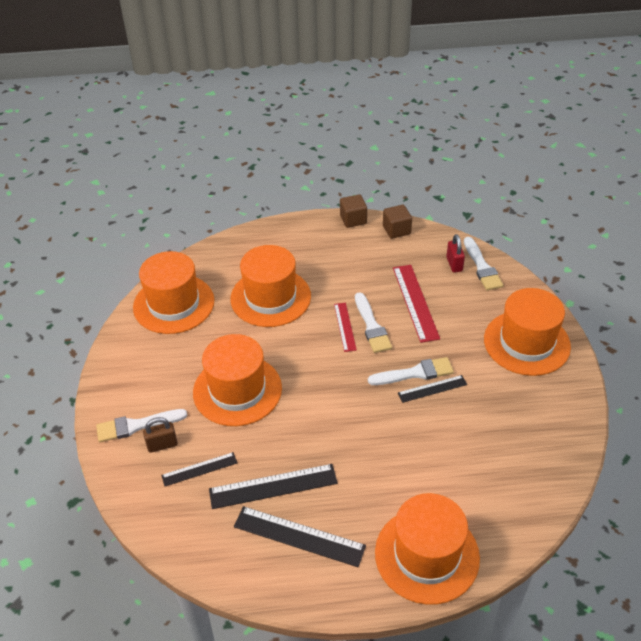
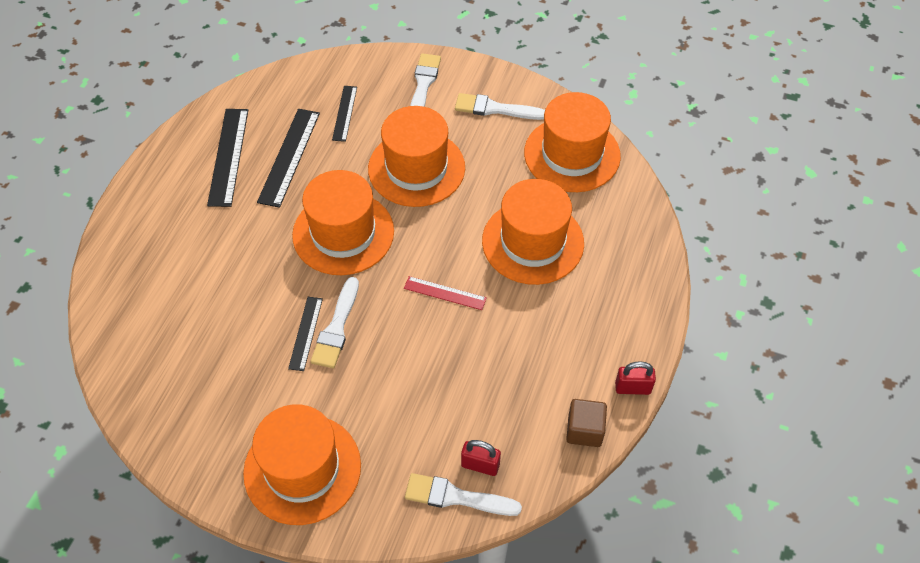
camera: 115 degrees right, 10 degrees up
(162, 445) = (389, 96): brown padlock -> none
(299, 536) = (228, 156): black ruler -> black ruler turned 45 degrees counterclockwise
(353, 219) = (632, 388): brown cube -> red padlock
(372, 326) = (429, 319): white brush -> white brush (495, 109)
(415, 302) = (440, 383): red ruler -> none
(427, 555) = (141, 236): orange hat -> orange hat (343, 233)

